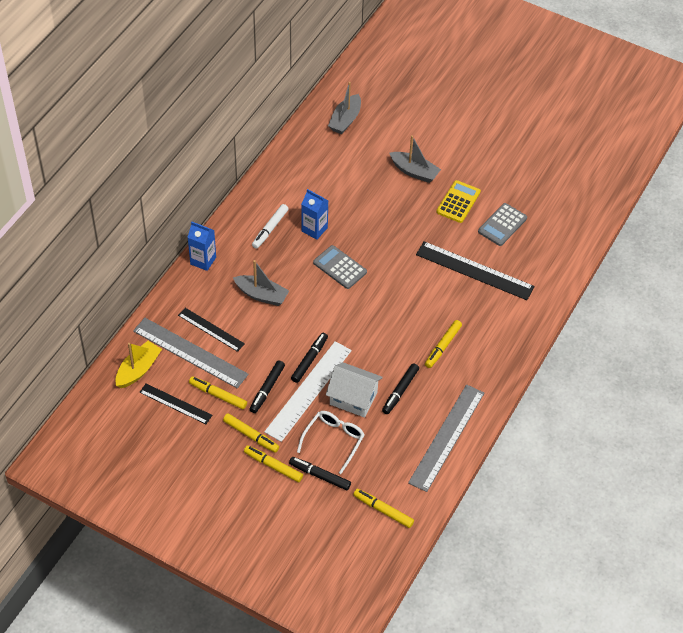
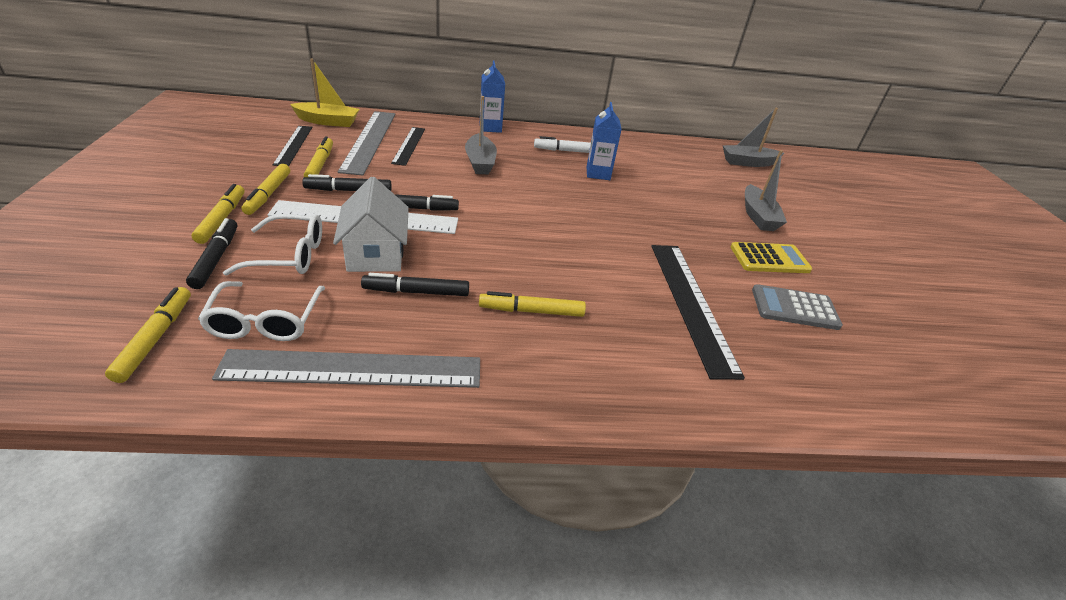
camera: 55 degrees right, 15 degrees down
(339, 267) = (568, 199): grey calculator -> none
(392, 464) = (265, 321): none -> white glasses

